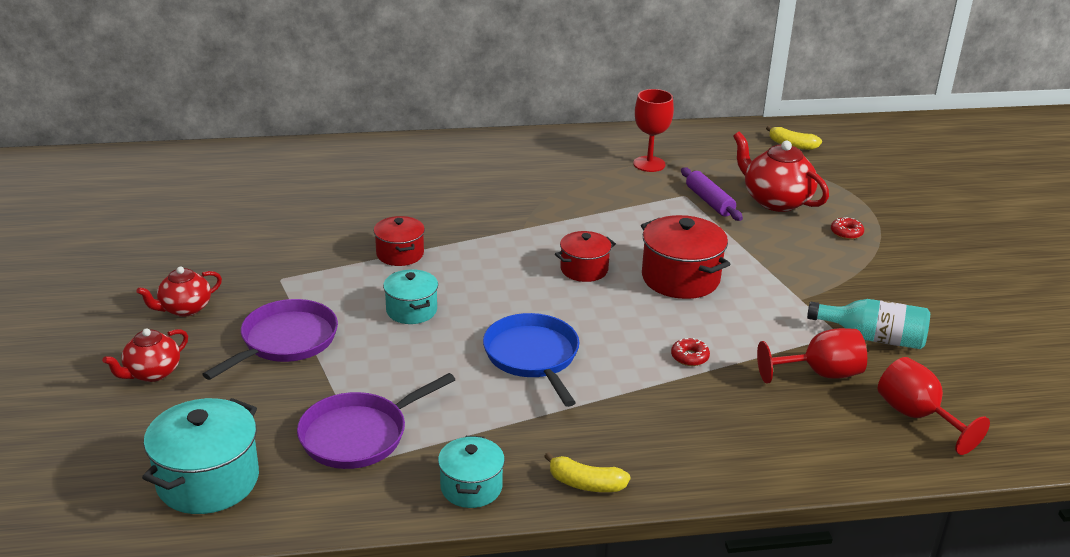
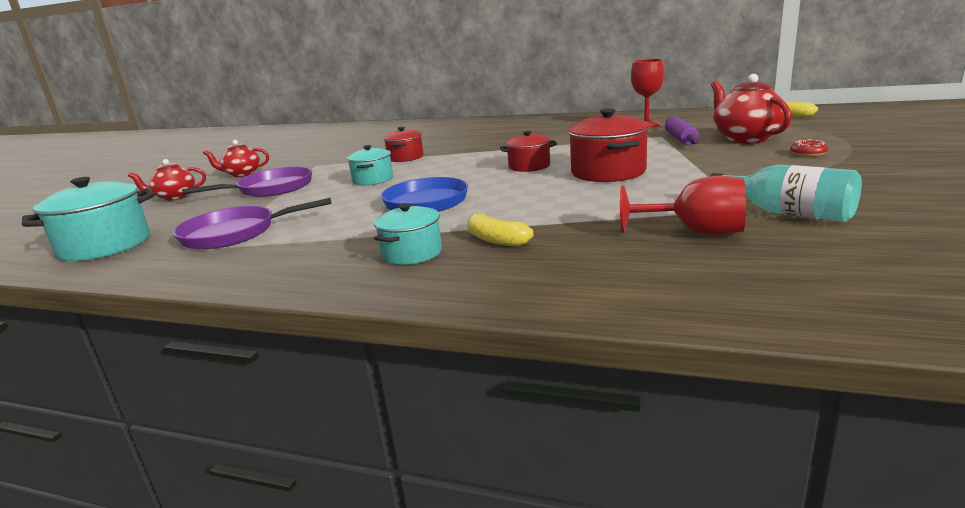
camera: 30 degrees right, 10 degrees down
(471, 487) = (258, 271): turquoise pot -> turquoise pot (412, 253)
(586, 484) = (353, 281): yellow banana -> yellow banana (496, 240)
(689, 357) = (562, 213): red donut -> none
(917, 416) = (802, 274): red goblet -> none

